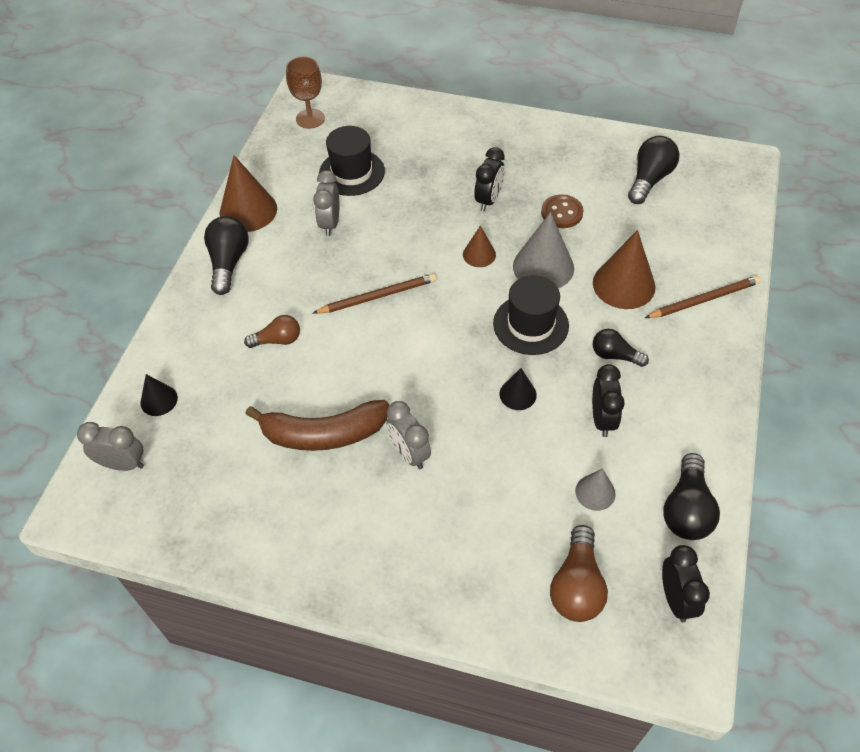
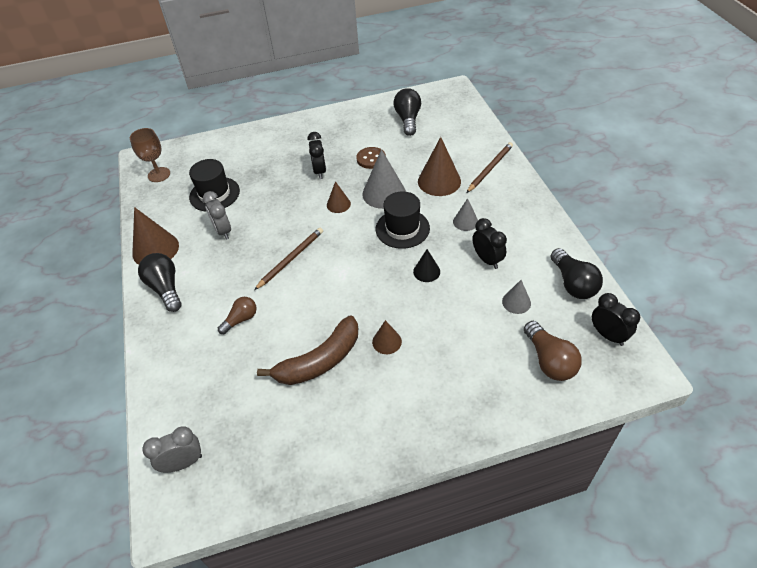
camera: 30 degrees left, 5 degrees down
(159, 400) = (179, 404): black cone -> none
(409, 453) = (387, 341): grey clock -> brown cone
(614, 355) = (465, 221): black light bulb -> grey cone

